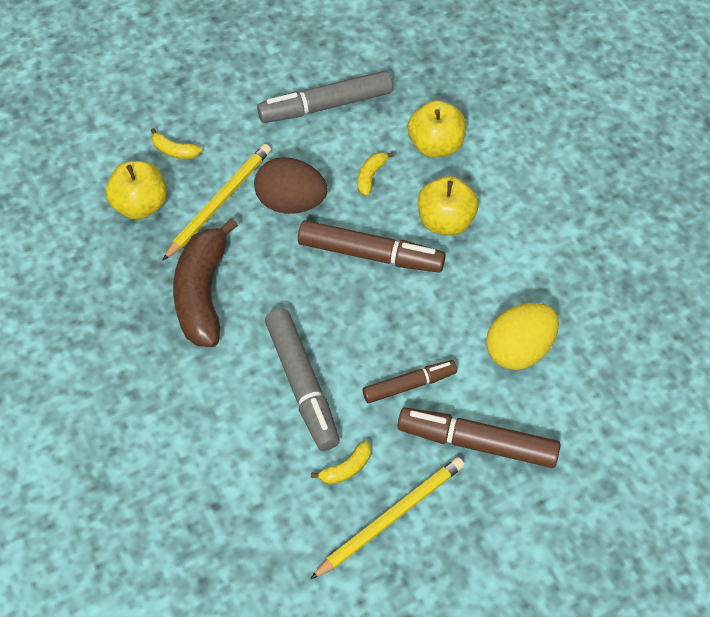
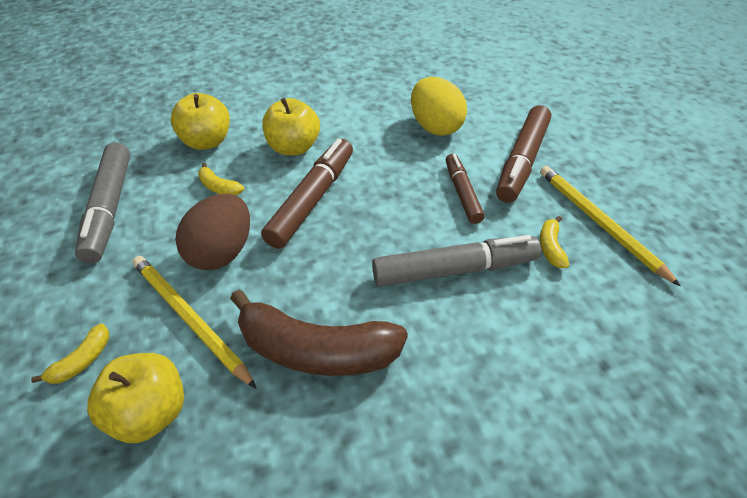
camera: 80 degrees left, 10 degrees down
(346, 468) = (550, 247): yellow banana -> yellow banana turned 150 degrees counterclockwise

